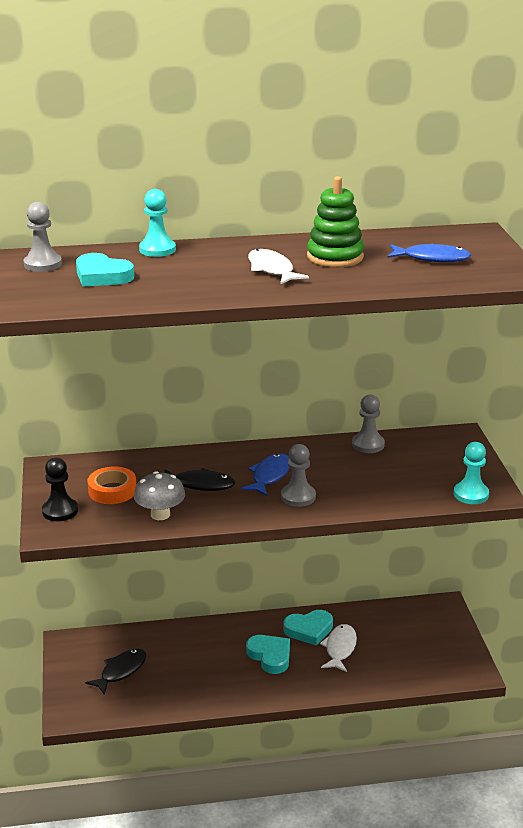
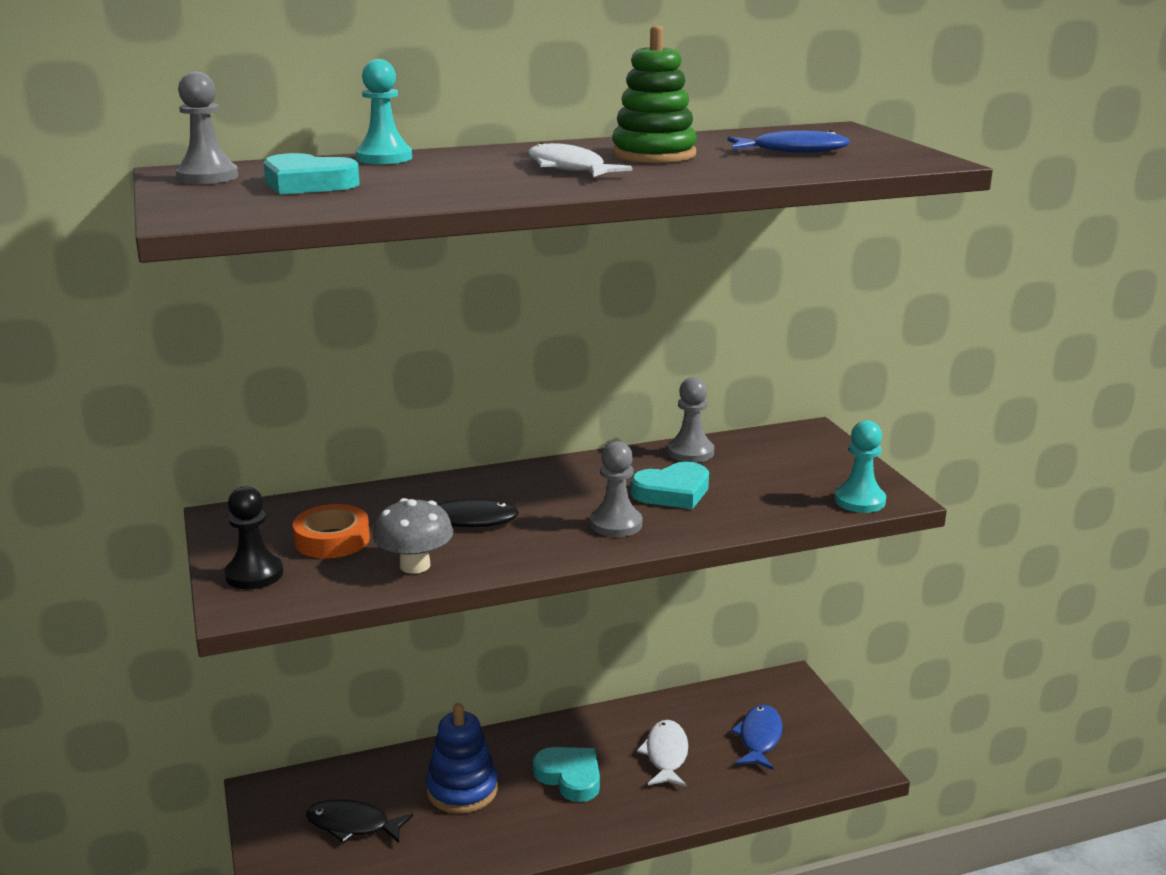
camera: 10 degrees left, 5 degrees down
(121, 671) = (352, 825): black fish -> black fish turned 105 degrees counterclockwise
(196, 656) = (462, 790): none -> blue stacking toy
(269, 476) = (565, 501): blue fish -> blue fish (759, 738)
(309, 630) = (616, 734): turquoise heart -> turquoise heart (672, 492)

